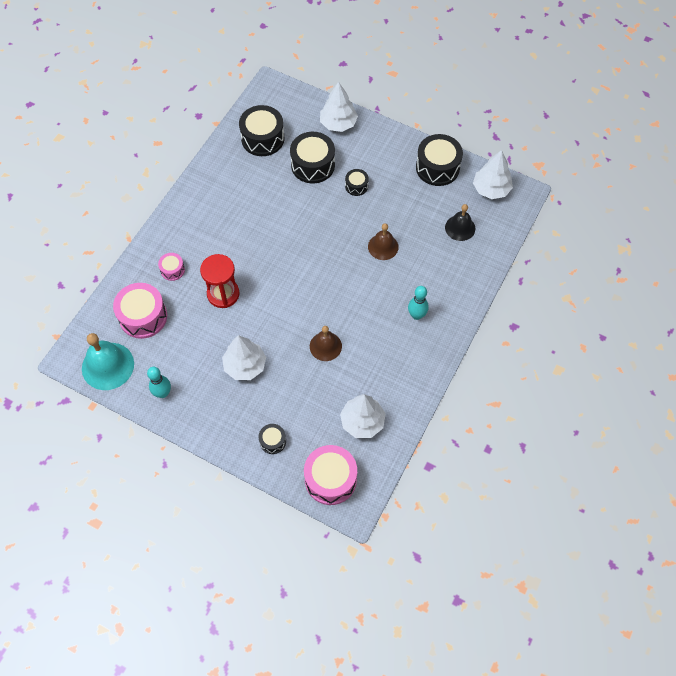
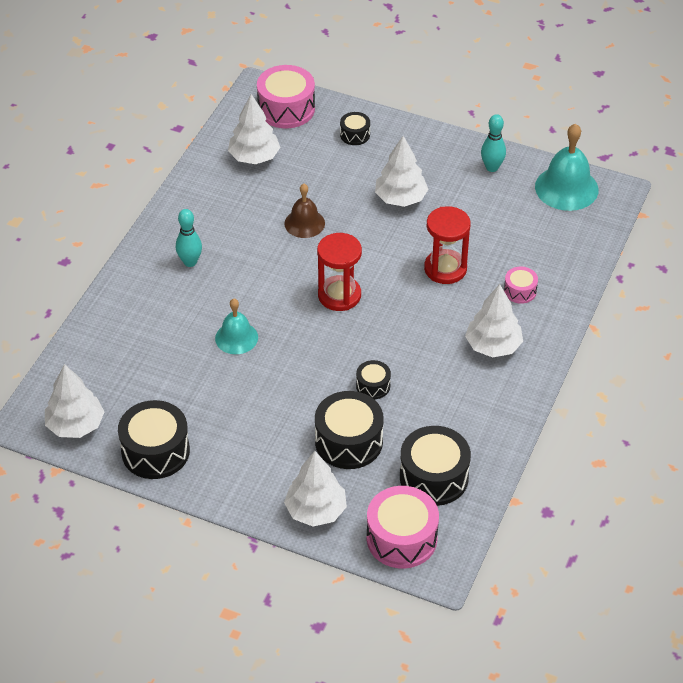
camera: 175 degrees right, 15 degrees down
(143, 317) = (541, 238): pink drum -> pink drum (401, 538)
(203, 226) = (493, 346): none -> white tree
(306, 276) = (339, 295): none -> red hourglass
(356, 186) = (279, 415): black drum -> black drum (373, 386)
(383, 246) = (236, 338): brown bell -> turquoise bell
(460, 228) = (126, 369): black bell -> none

